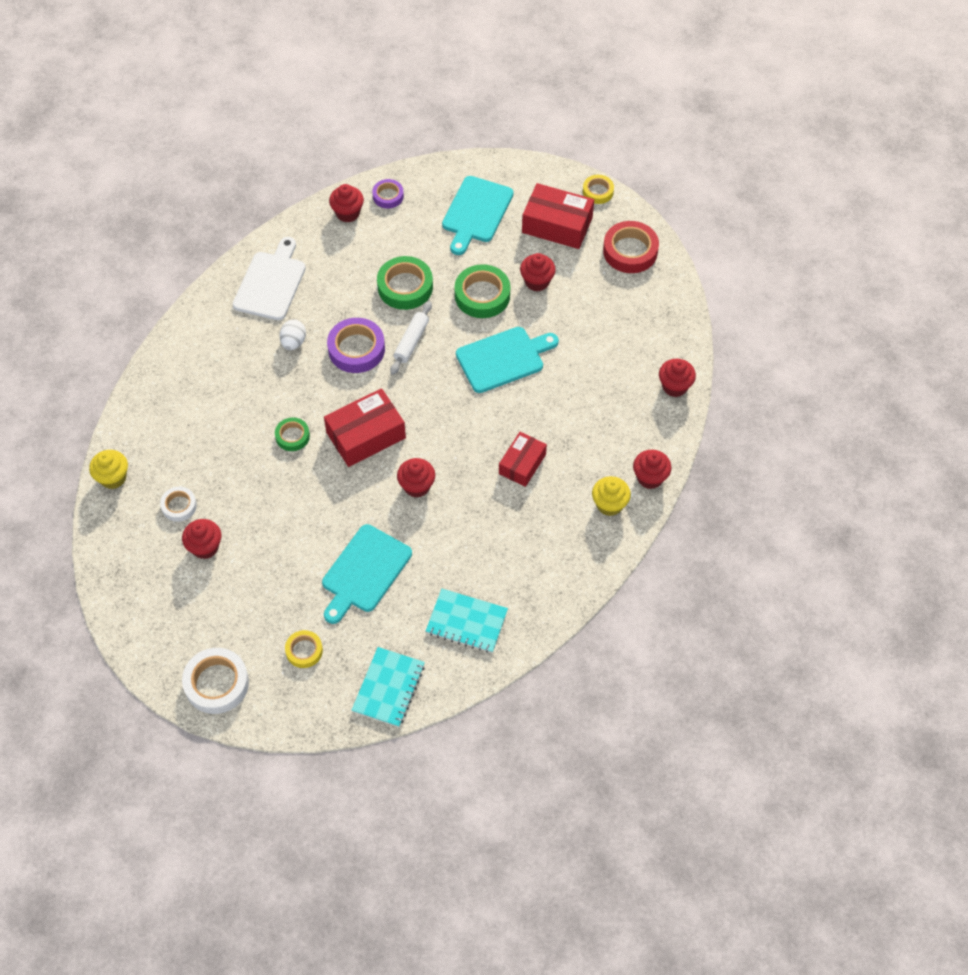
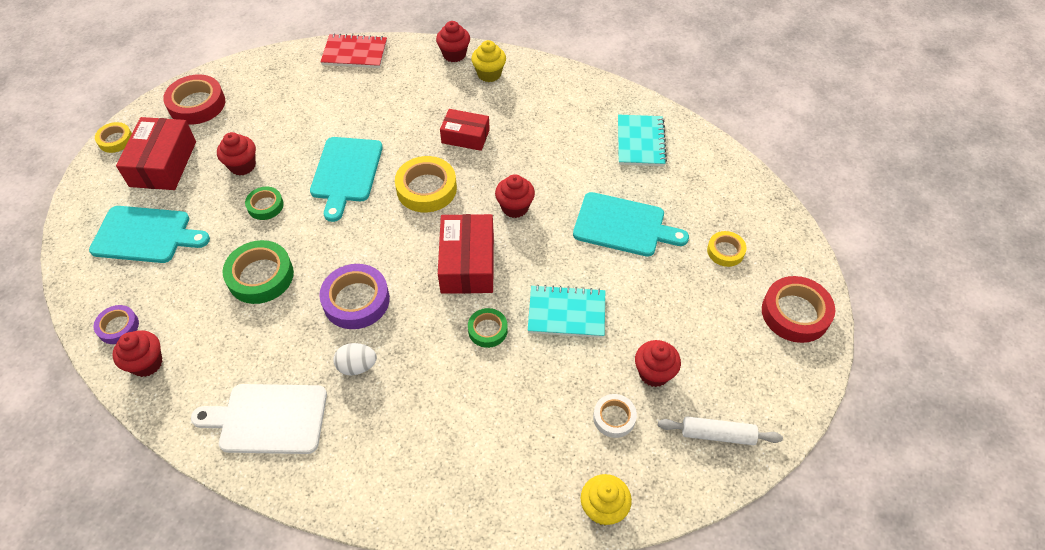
camera: 105 degrees left, 5 degrees down
(217, 683) = (795, 313): white tape -> red tape
(366, 435) = (467, 263): red box -> red box turned 45 degrees clockwise
(388, 688) = (728, 180): turquoise notebook -> turquoise notebook (566, 313)
(411, 341) = (337, 252): white rolling pin -> white rolling pin (717, 434)
(463, 419) = (426, 189): none -> yellow tape
(482, 295) = (265, 206): green tape -> green tape, size x0.58
(503, 359) = (346, 173): turquoise cutting board -> turquoise cutting board turned 135 degrees counterclockwise
(674, 386) = (355, 53): red cupcake -> red notebook

